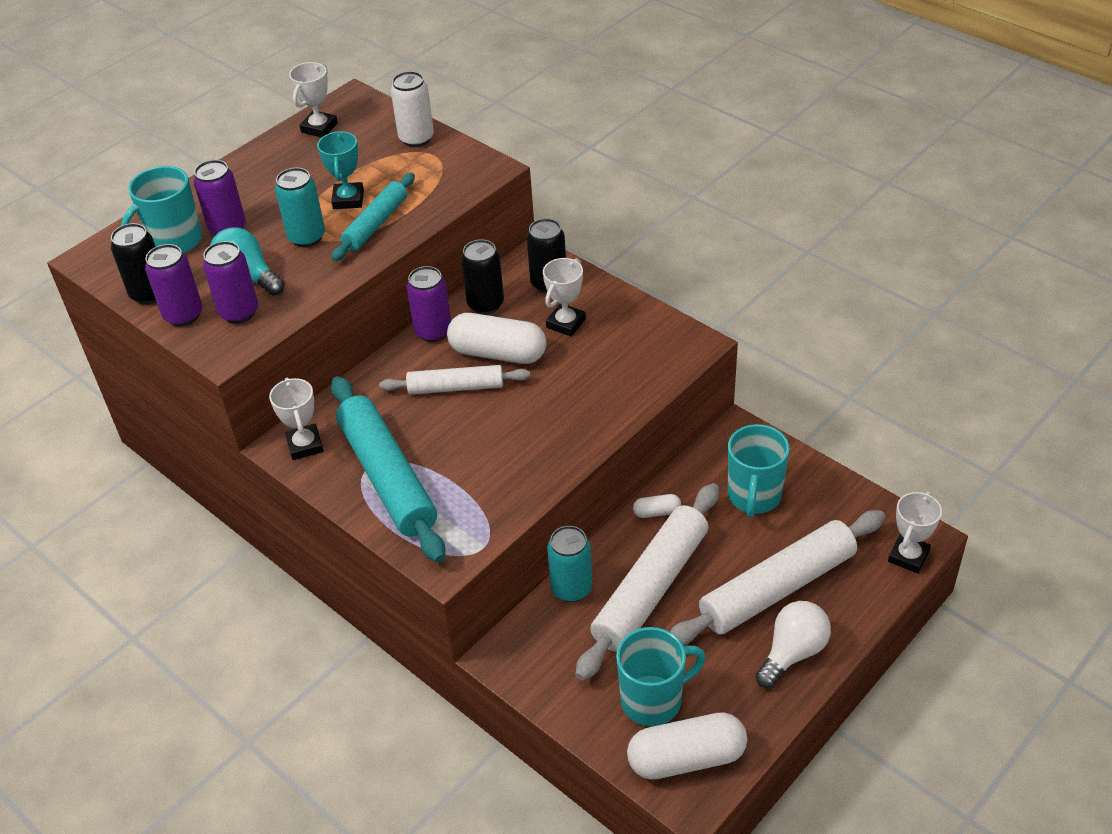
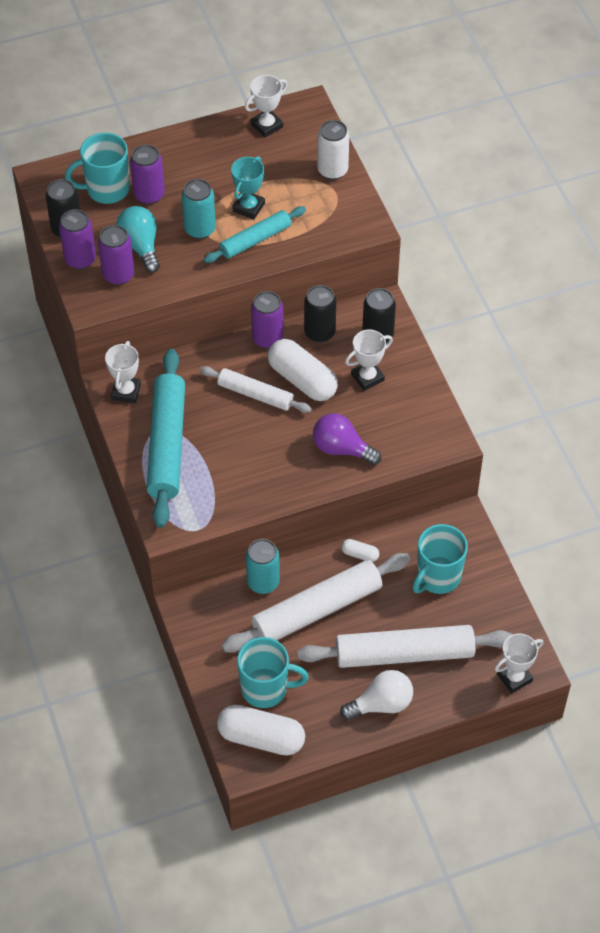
camera: 25 degrees right, 10 degrees up
(587, 398) = (342, 449): none -> purple light bulb

